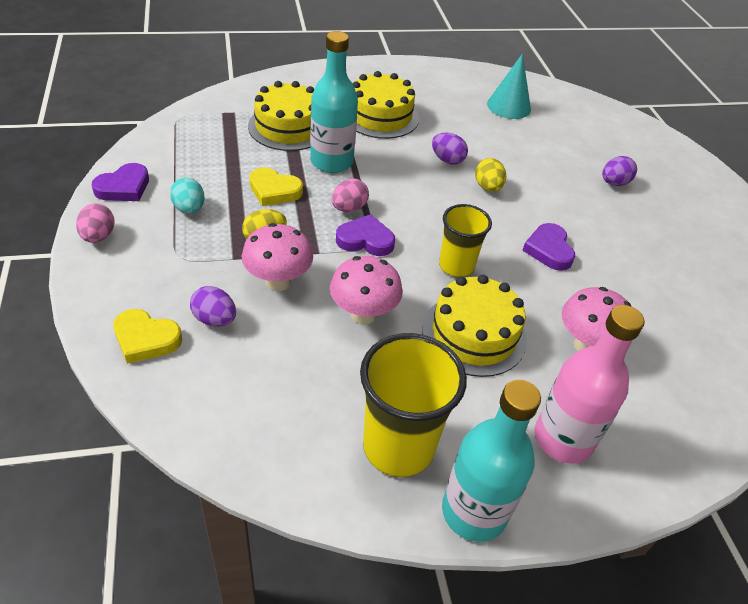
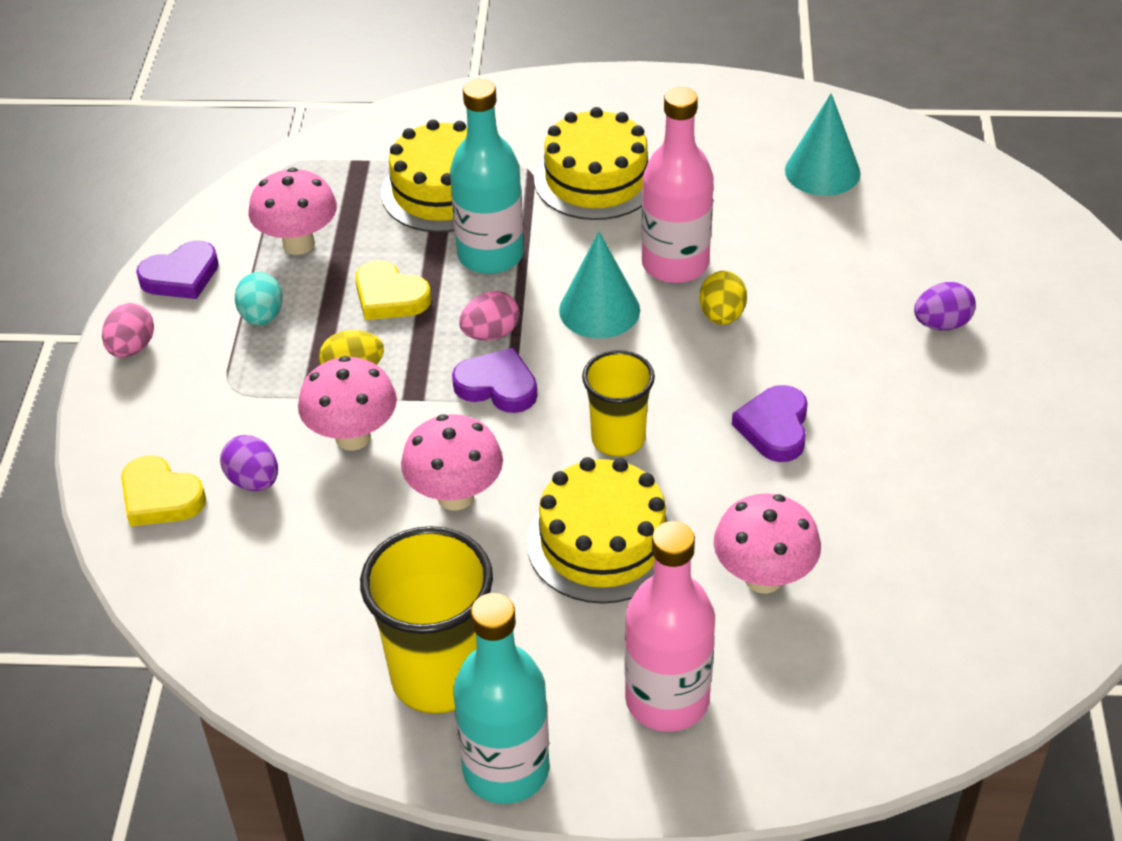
camera: 20 degrees right, 0 degrees up
(202, 162) = (298, 244): none -> pink mushroom
(412, 189) = (599, 310): none -> turquoise cone
(447, 160) = (675, 264): purple egg -> pink bottle

